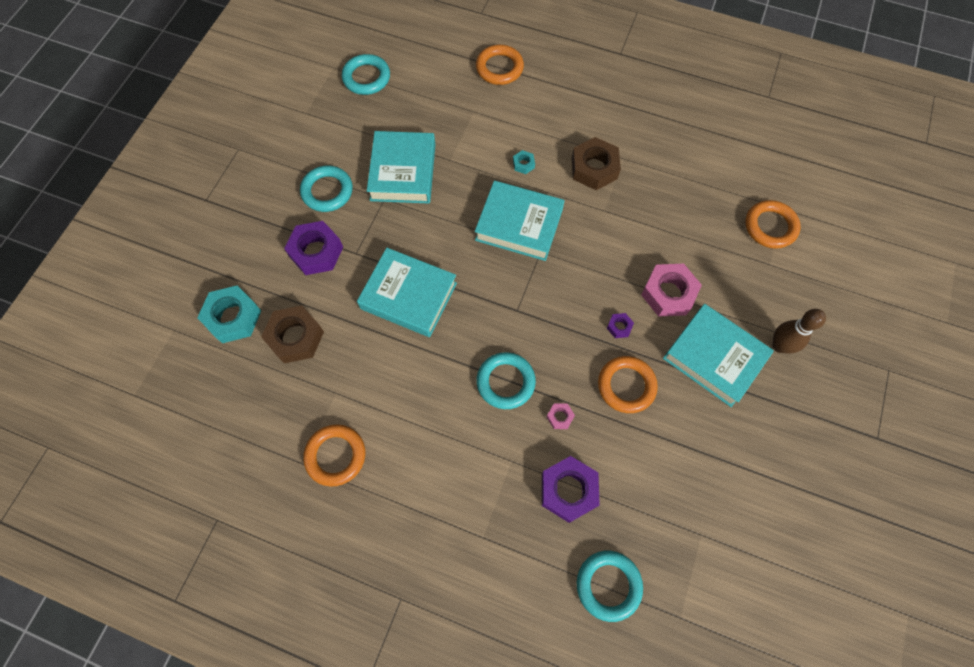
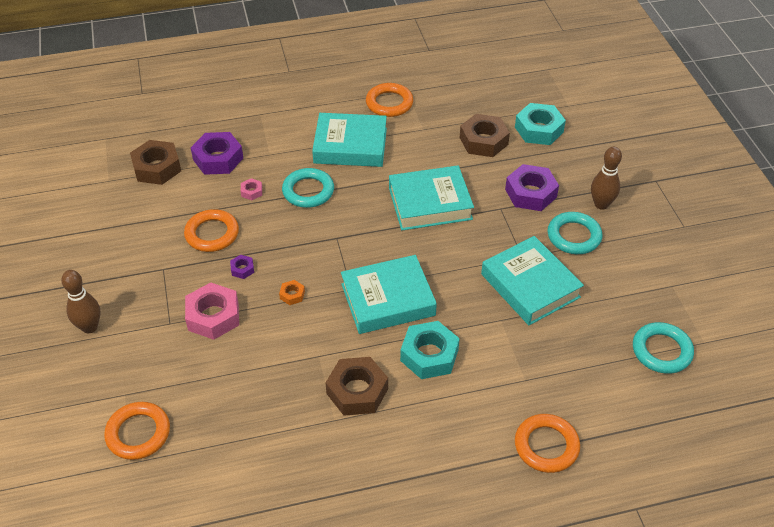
camera: 145 degrees right, 20 degrees down
(274, 205) = (601, 204): none -> brown bowling pin
(523, 164) = (429, 355): turquoise nut -> turquoise nut, size x2.18
(592, 275) = (292, 295): none -> orange nut
(608, 585) = (161, 130): turquoise ring -> none
(640, 520) = (157, 168): none -> brown nut
(714, 357) = (147, 288): turquoise book -> turquoise book (350, 146)

